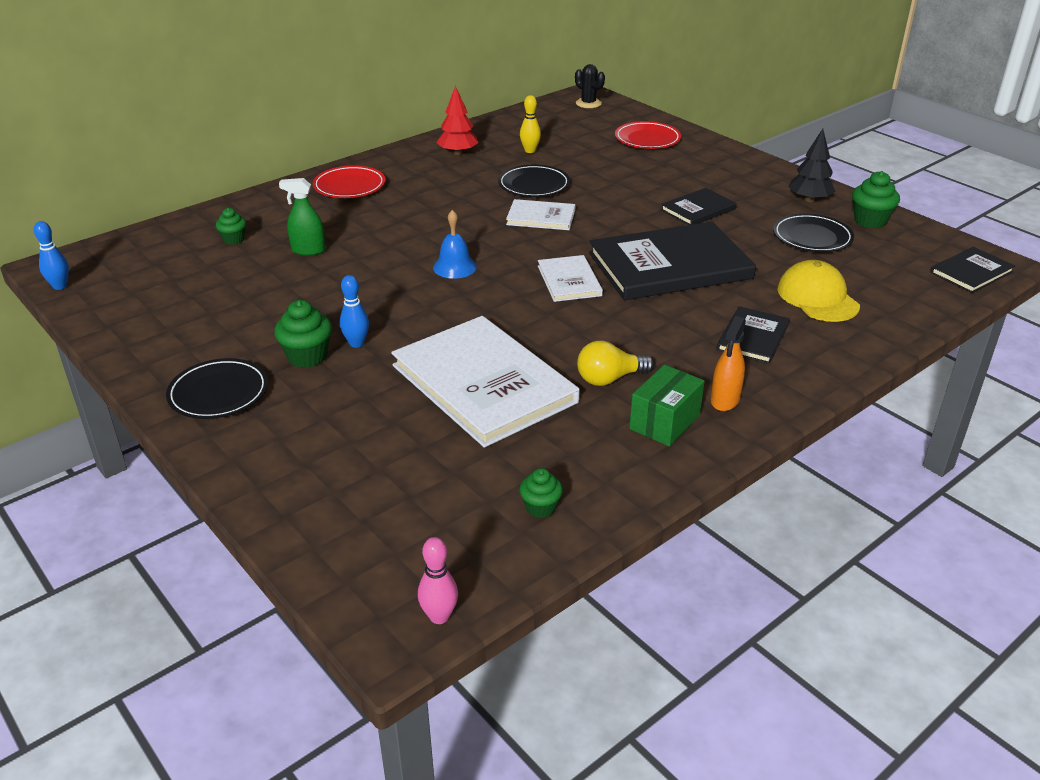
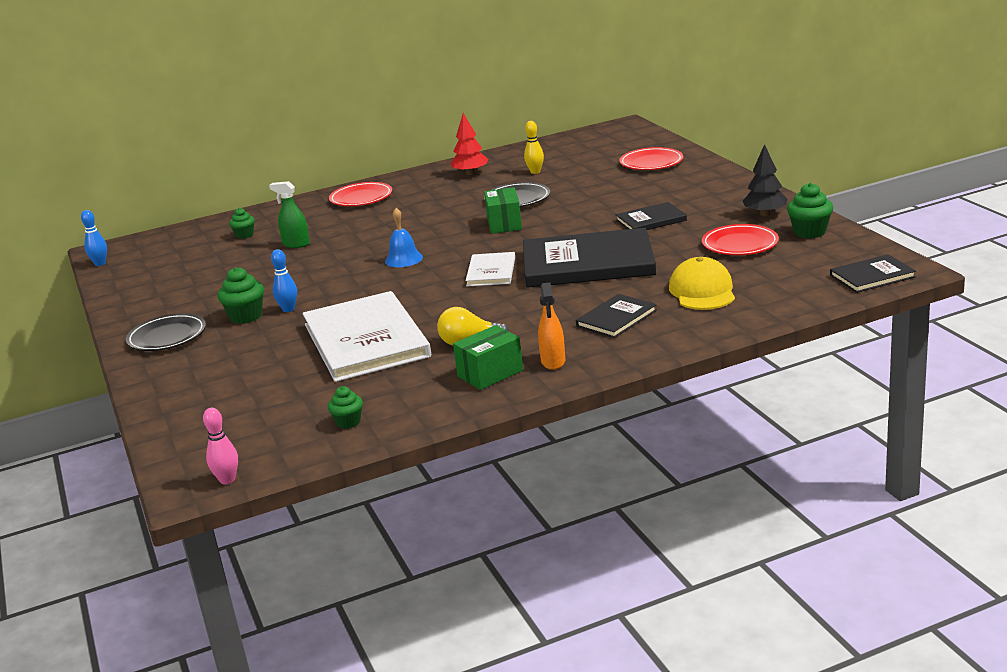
camera: 20 degrees right, 10 degrees down
(541, 217) = (504, 224): white book -> green box
(588, 103) = (620, 133): black cactus -> none
(725, 400) = (553, 361): orange spray bottle -> orange spray bottle turned 45 degrees counterclockwise
(812, 237) = (740, 244): black plate -> red plate

